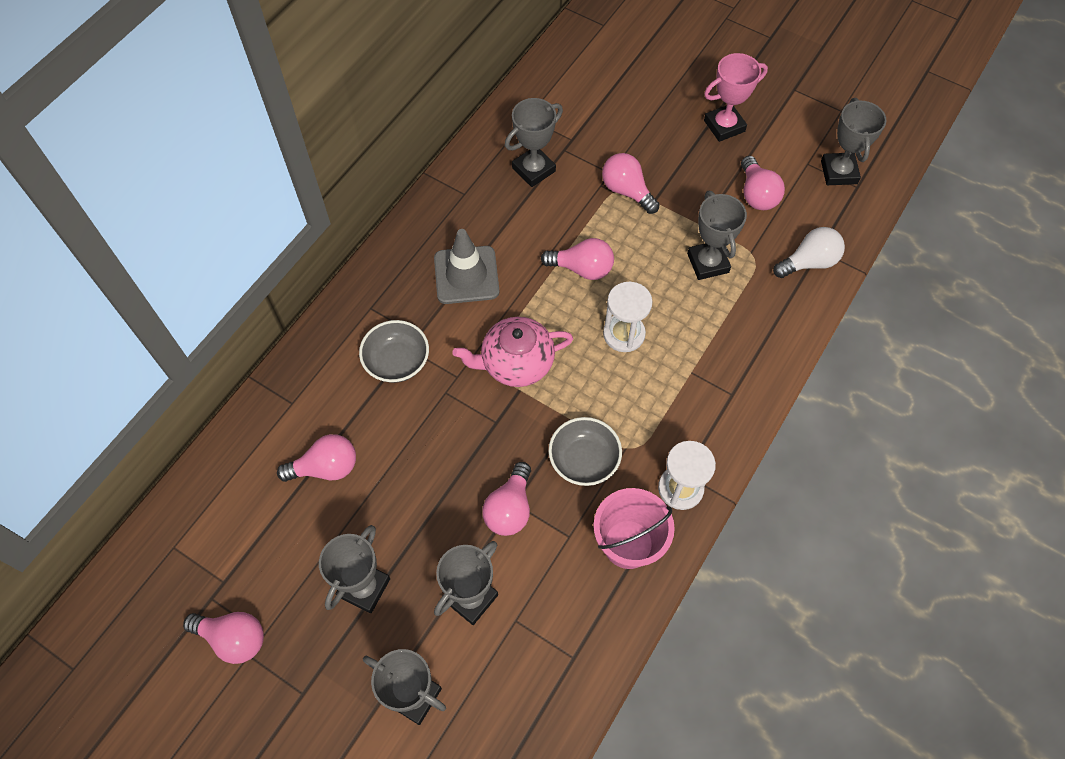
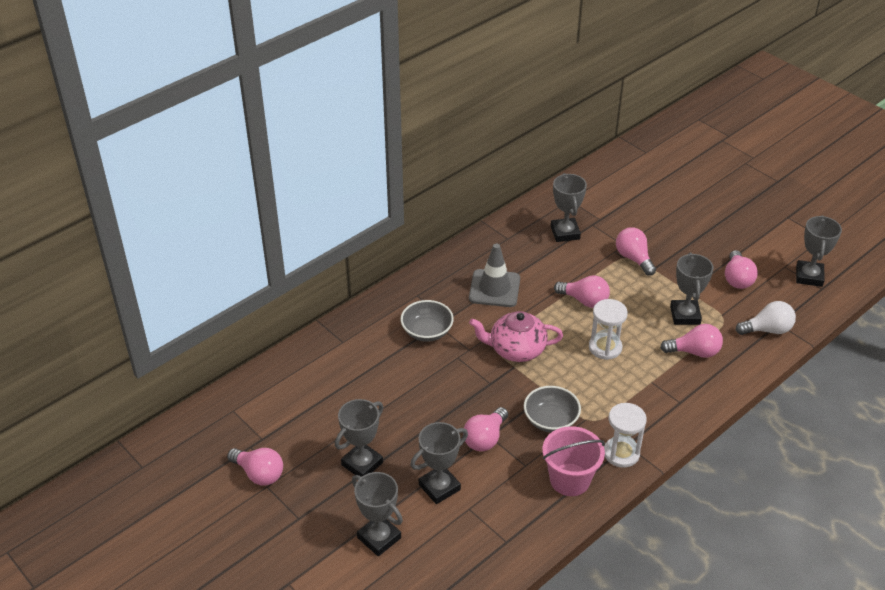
camera: 15 degrees right, 20 degrees down
(326, 467) = (355, 385): pink light bulb -> pink light bulb (694, 352)
(533, 170) = (565, 233): grey trophy -> grey trophy turned 75 degrees counterclockwise
(724, 126) = (723, 231): pink trophy -> none

